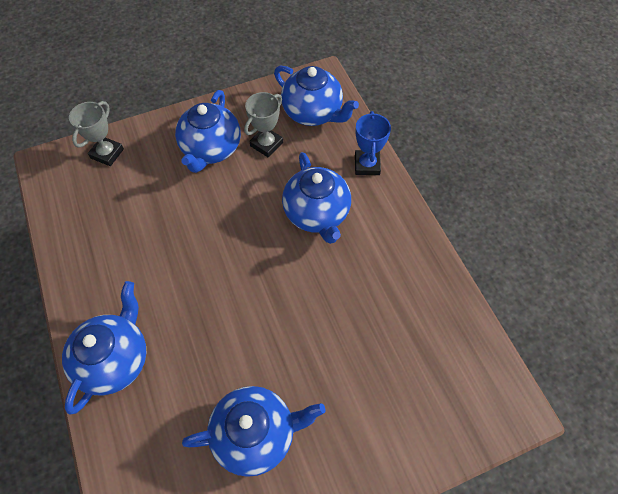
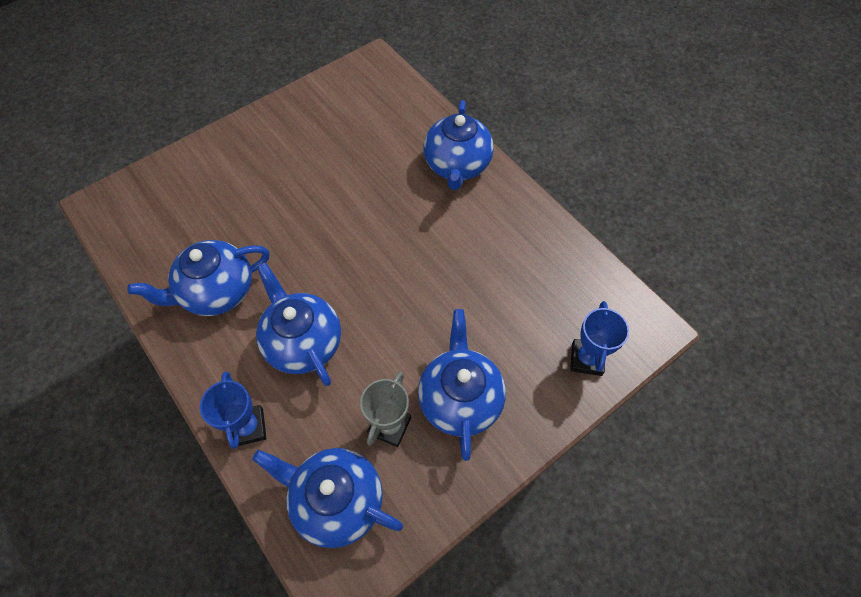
camera: 165 degrees right, 0 degrees up
(107, 153) = (586, 359): grey trophy -> blue trophy
(256, 434) = (320, 145): blue teapot -> blue teapot (217, 292)

